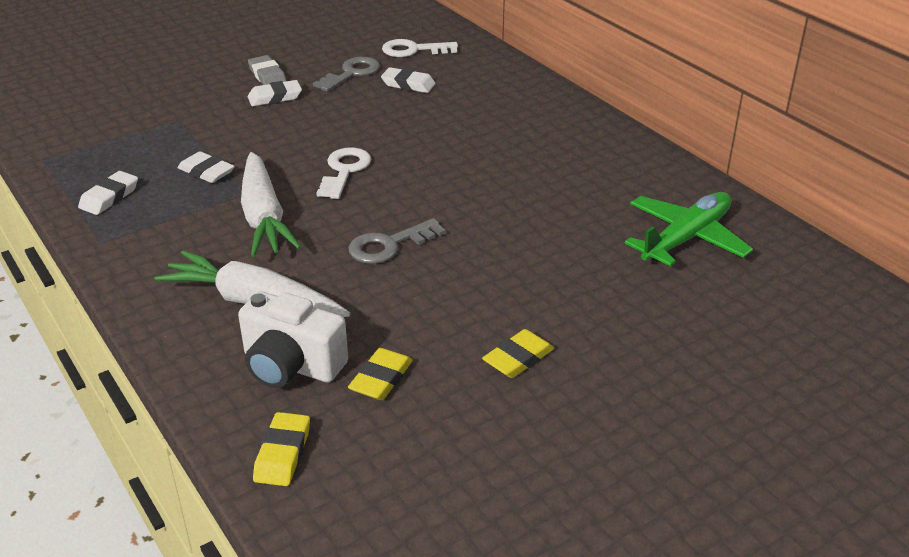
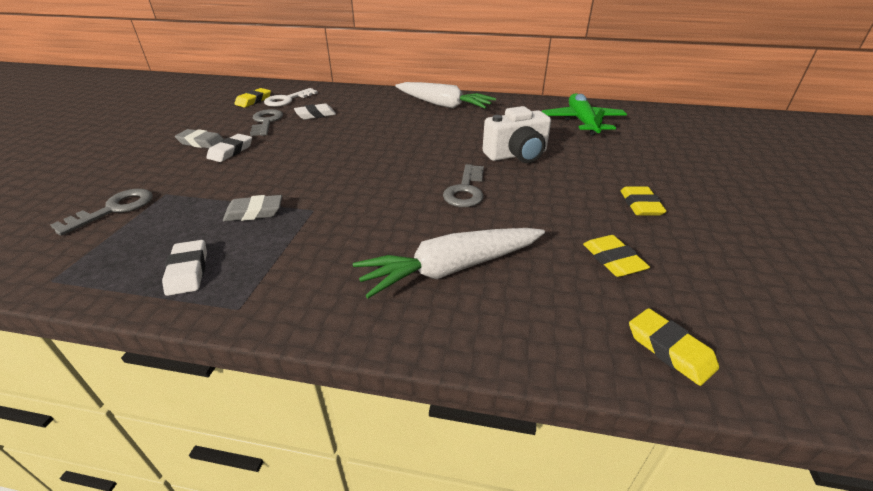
camera: 45 degrees left, 0 degrees up
(132, 118) = (114, 209): none -> grey key
(206, 172) = (254, 212): white eraser -> grey eraser
(264, 217) = (354, 216): white carrot -> white carrot (443, 105)
(291, 365) = (554, 290): white camera -> white camera (516, 155)
(344, 170) = (359, 168): white key -> none
(381, 38) = (253, 101): none -> yellow eraser

